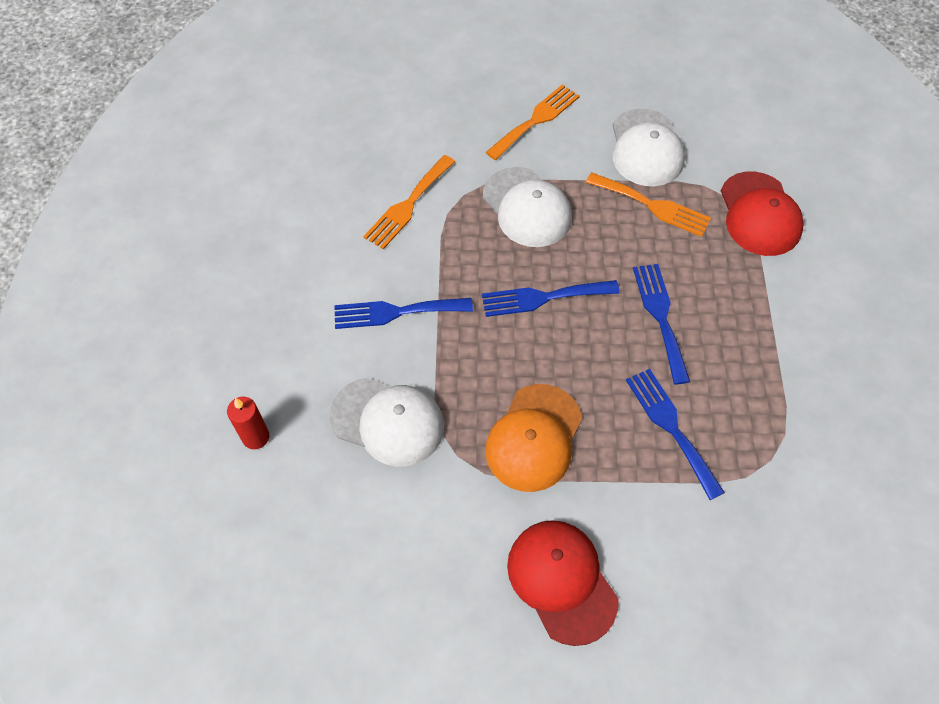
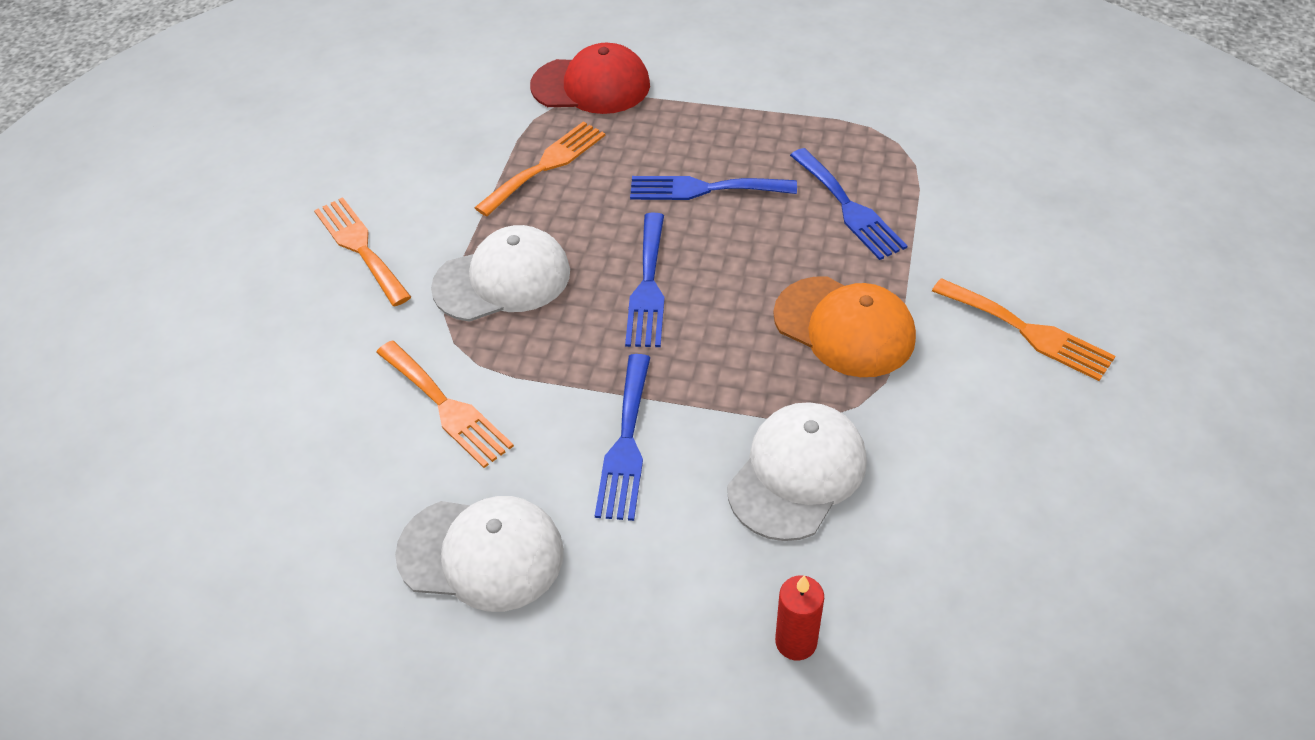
camera: 75 degrees left, 10 degrees down
(562, 581) = (1028, 331): red cap -> orange fork
(646, 148) = (457, 155): white cap -> white cap (481, 553)
(671, 427) = (848, 208): blue fork -> blue fork turned 105 degrees counterclockwise

